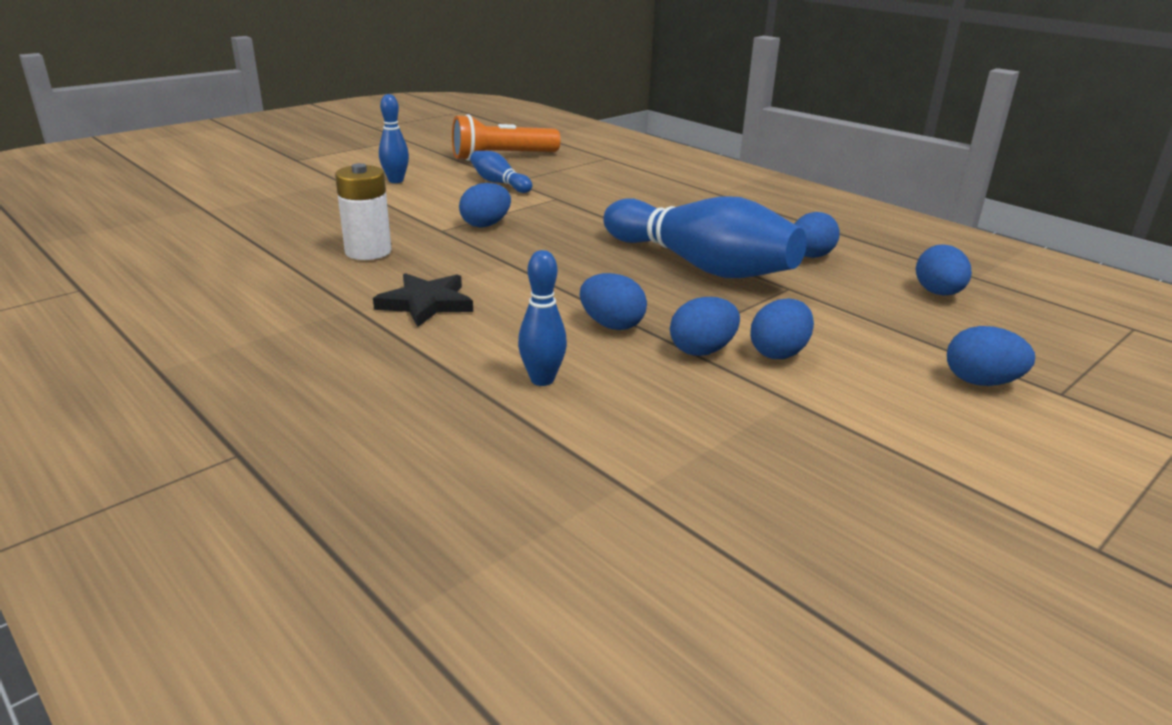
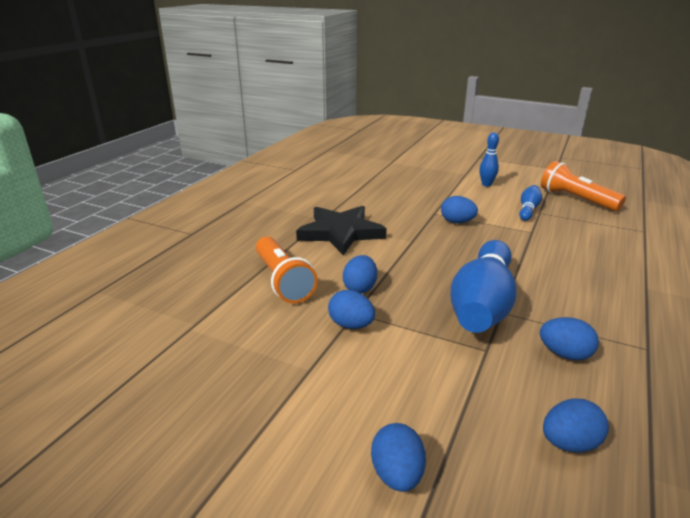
camera: 70 degrees right, 0 degrees up
(368, 251) = (385, 204): white battery -> none
(426, 303) = (341, 233): black star -> black star, size x1.65
(542, 380) = (282, 281): blue bowling pin -> orange flashlight
(778, 353) = (370, 357): blue egg -> none

